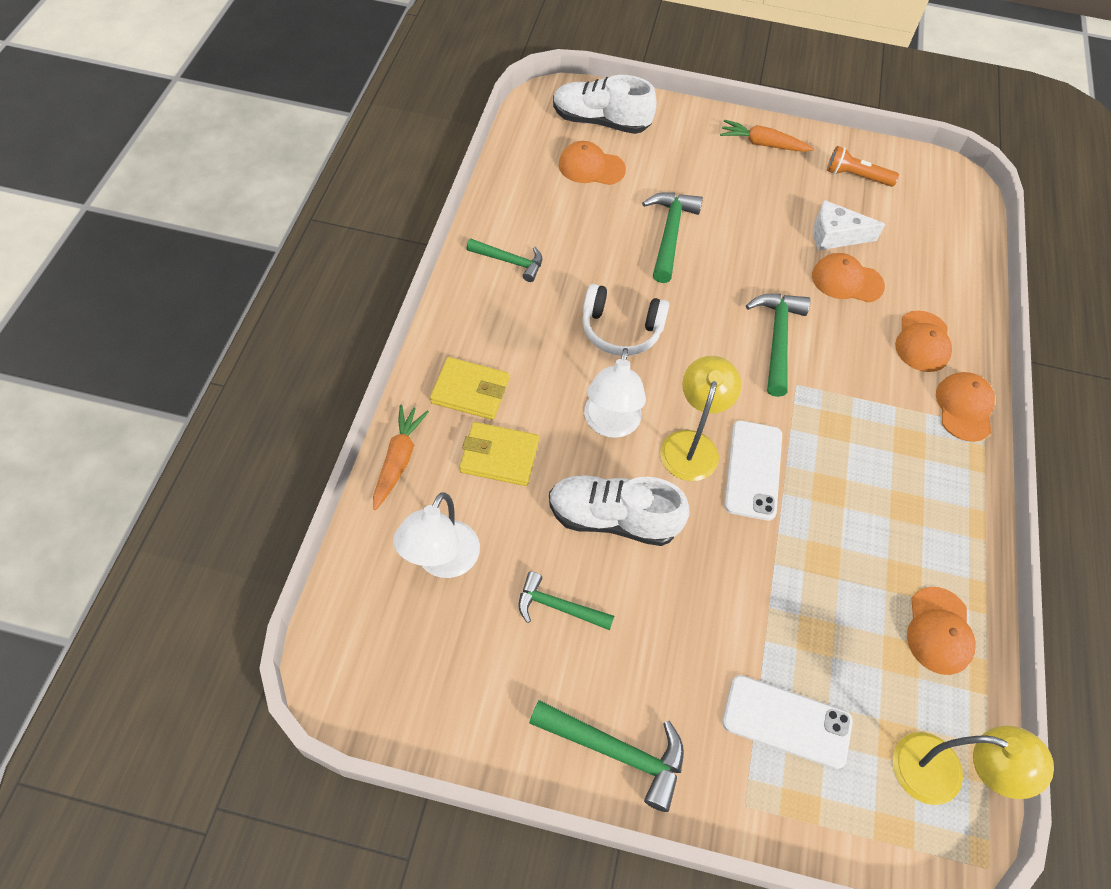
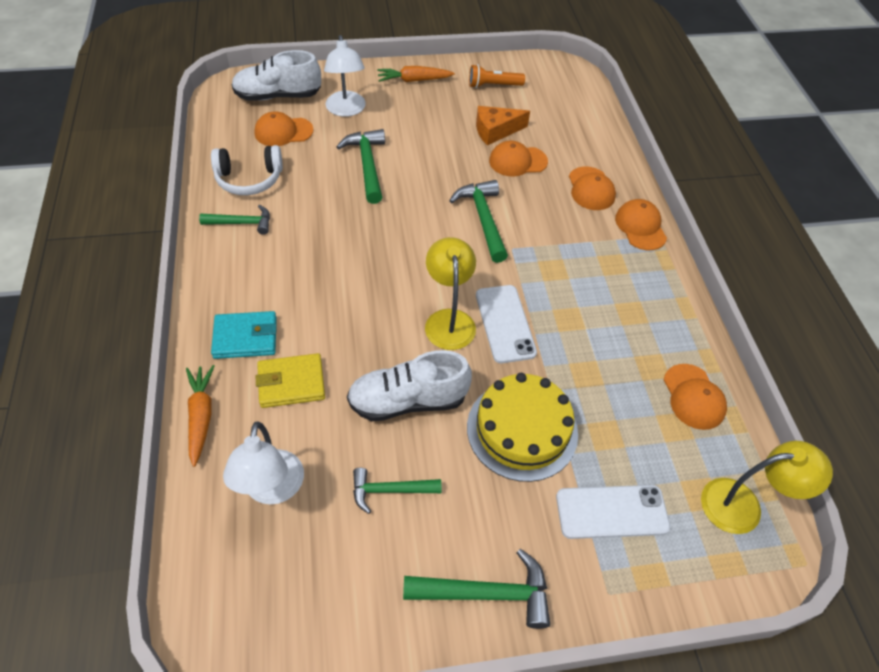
camera: 20 degrees left, 5 degrees down
(470, 391) = (245, 337): yellow wallet -> turquoise wallet
(610, 424) = (376, 326): white lamp -> white lamp (346, 110)
(620, 330) = (356, 249): white headphones -> white headphones (249, 179)
(724, 595) = (522, 429): none -> yellow cake
(835, 235) = (495, 131): white cheese -> orange cheese

